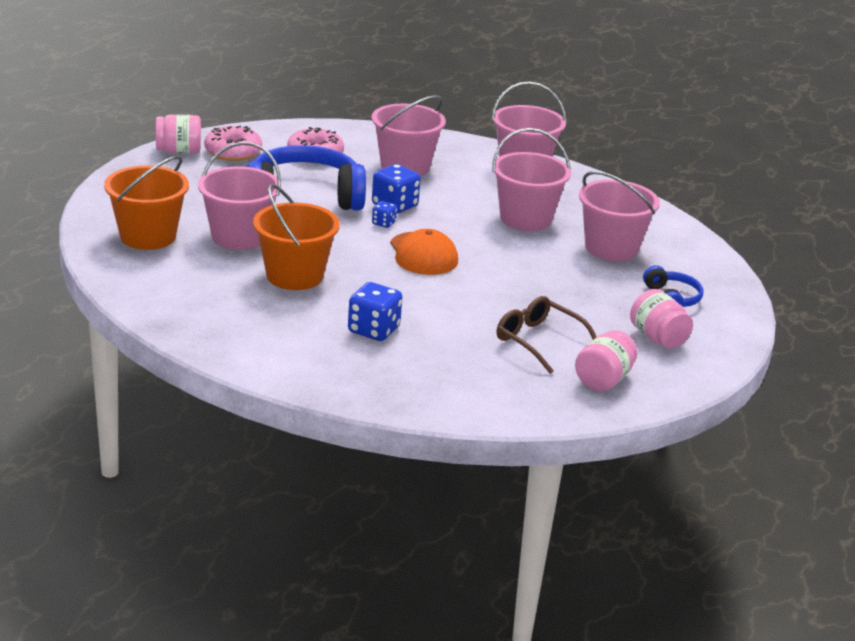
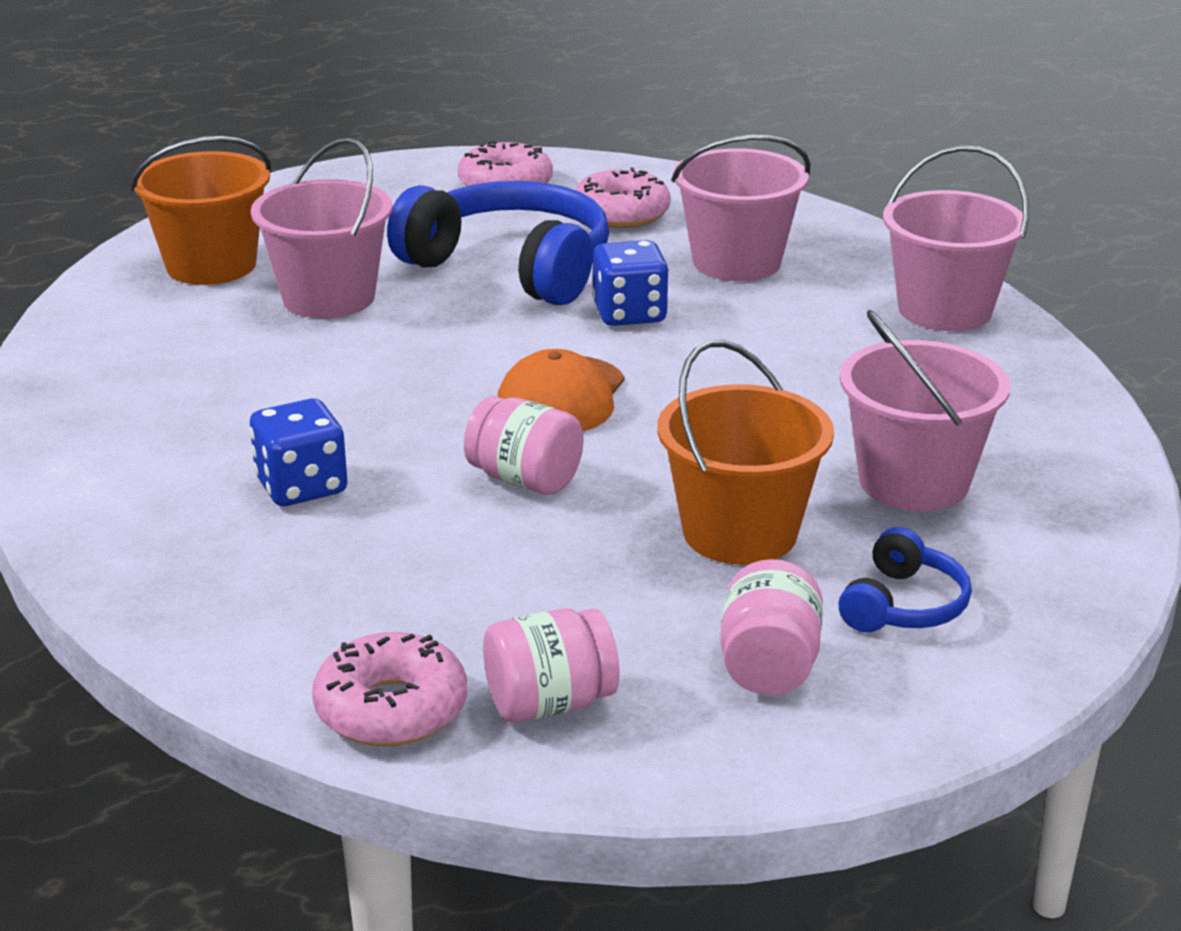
camera: 40 degrees right, 0 degrees up
(179, 151) = (433, 167): pink jar -> pink jar (525, 480)
(294, 276) = (317, 372): orange bucket -> orange bucket (740, 533)
(383, 223) = (571, 334): blue dice -> none
(525, 219) = (824, 390): pink bucket -> none
(539, 341) = (537, 595): brown glasses -> none
(550, 404) = (391, 709): none -> pink donut

